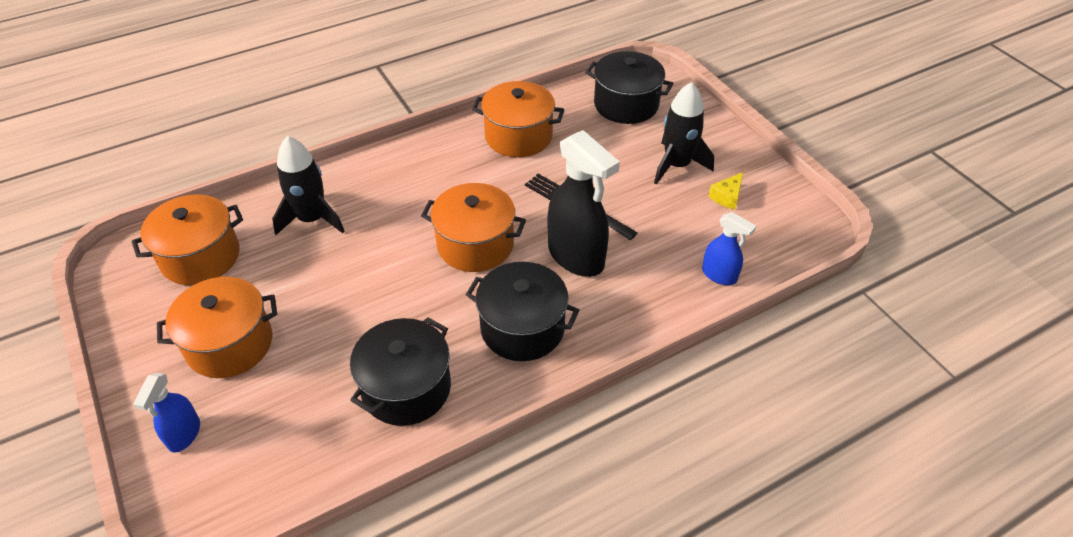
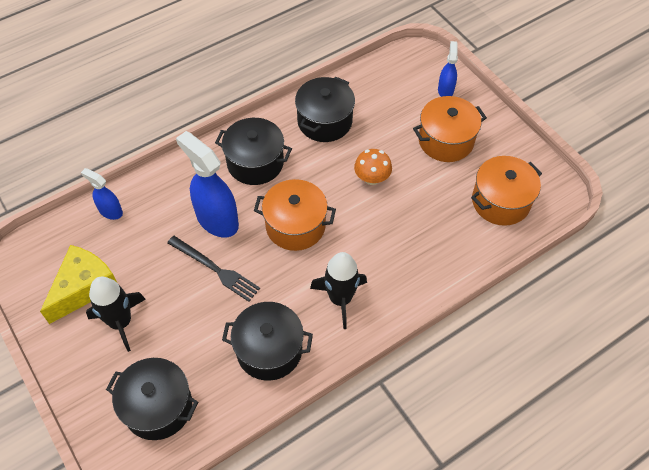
camera: 175 degrees right, 10 degrees up
(312, 219) = (431, 241): black rocket -> black rocket (340, 299)
(359, 296) = (372, 178): none -> orange mushroom
(518, 136) = (269, 350): orange pot -> black pot
(576, 257) = (217, 220): black spray bottle -> blue spray bottle
(727, 197) = (84, 287): yellow cheese -> yellow cheese, size x2.15

